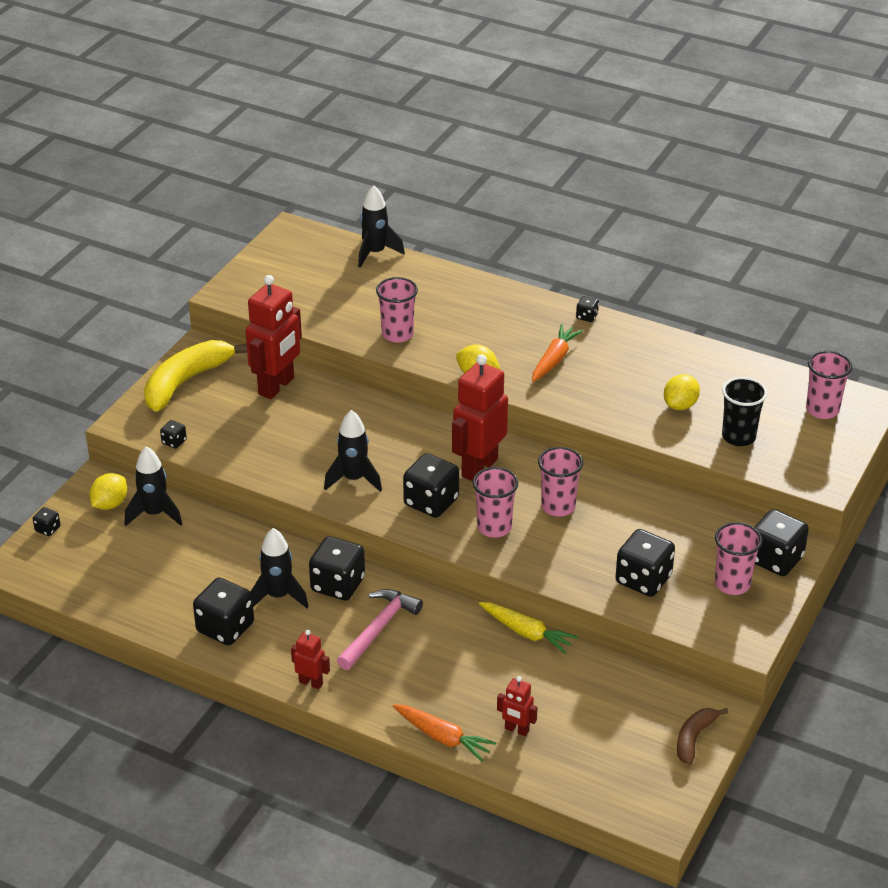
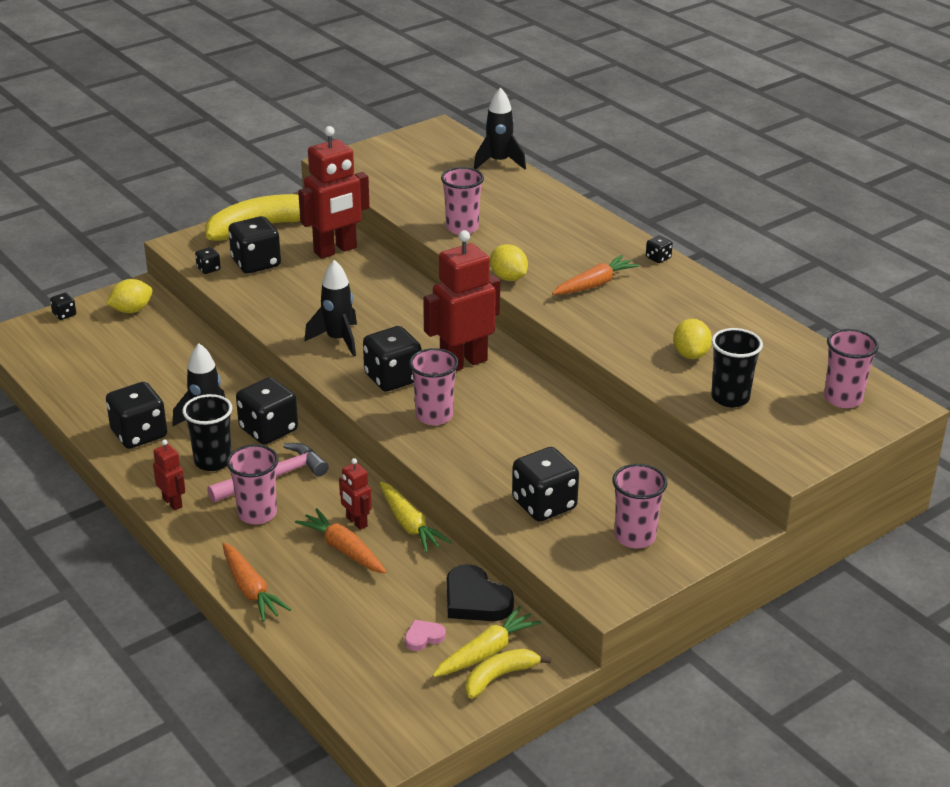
camera: 25 degrees right, 5 degrees down
(155, 514) = (161, 328): black rocket -> none
(313, 631) = (213, 461): none -> black cup
(490, 674) = (343, 549): none -> orange carrot
(516, 730) = (327, 607): red robot -> red robot (356, 522)
(558, 506) = (512, 416): pink cup -> pink cup (257, 514)
(612, 727) = (423, 637): none -> pink heart
(628, 680) = (475, 600): none -> black heart
(669, 721) = (486, 652): none -> yellow carrot
(680, 405) = (690, 354): yellow lemon -> yellow lemon turned 60 degrees counterclockwise
(694, 738) = (500, 677): brown banana -> yellow banana
(775, 559) = (700, 528): black dice -> black dice (256, 263)

